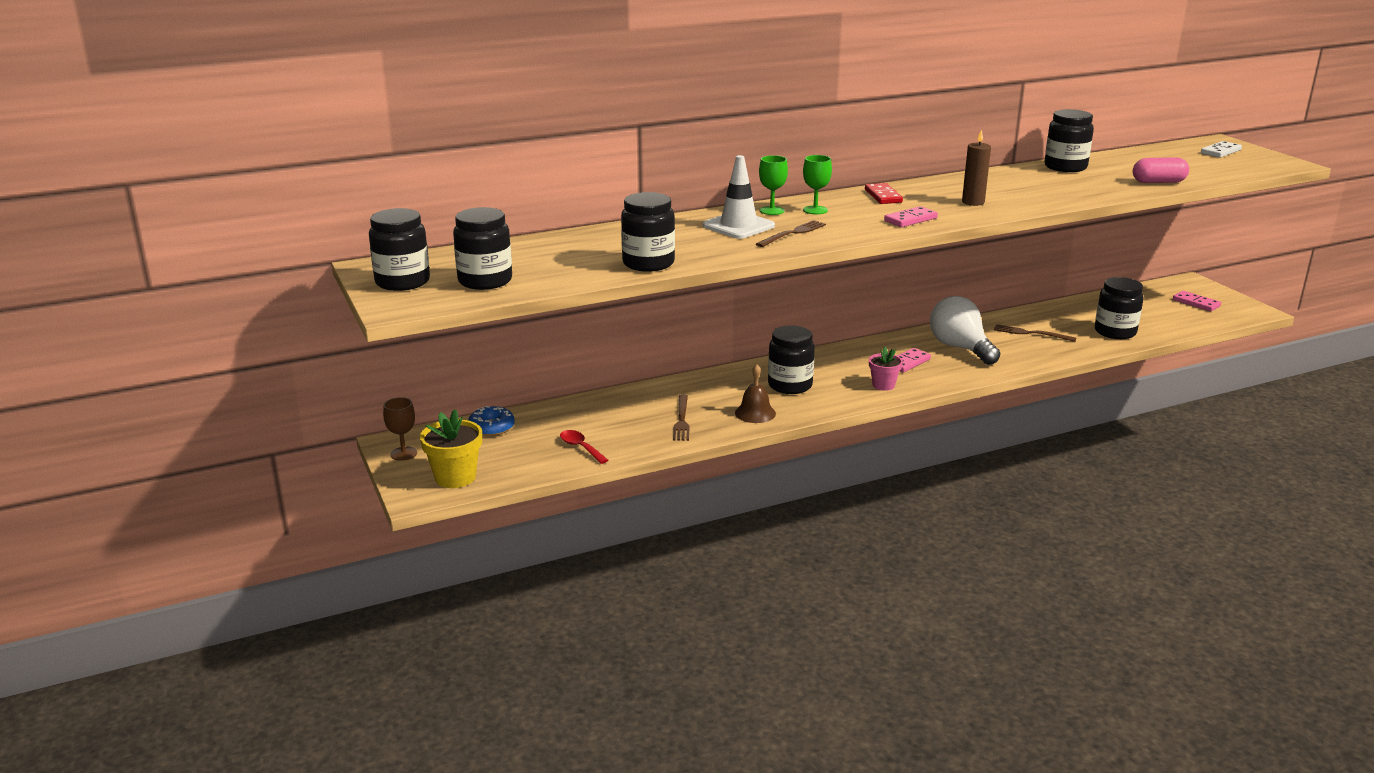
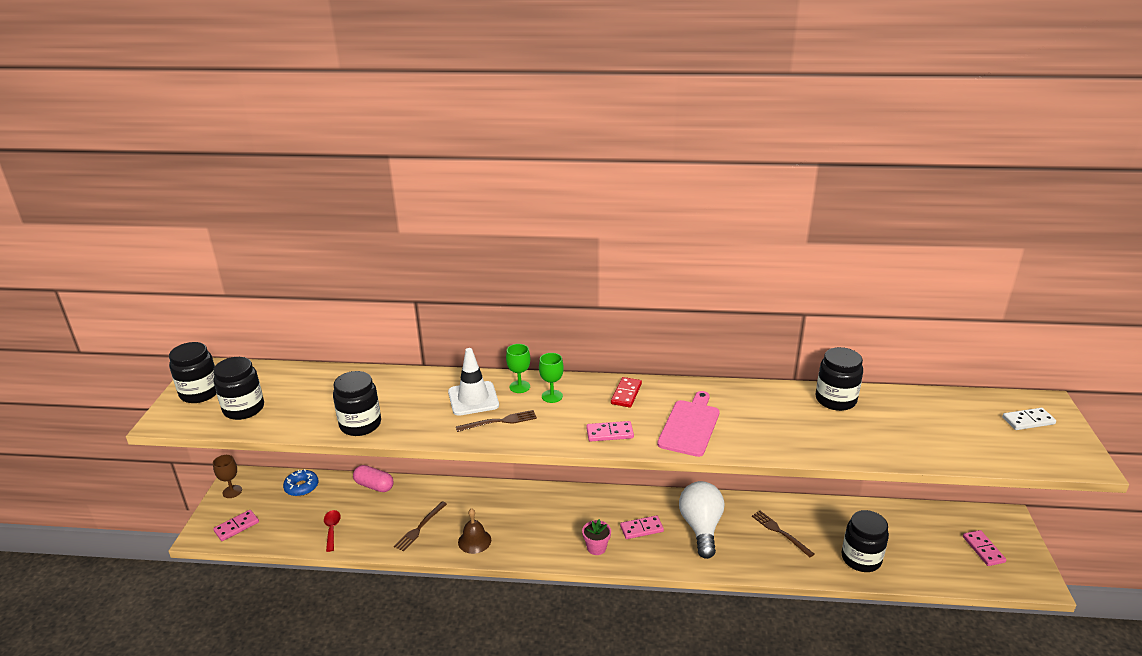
camera: 30 degrees right, 5 degrees up
(455, 477) = (236, 527): yellow flower pot -> pink domino
(790, 385) = (528, 520): black jar -> none
(973, 202) = (690, 426): brown candle -> pink cutting board
(1158, 182) = (901, 450): pink capsule -> pink capsule (374, 486)

